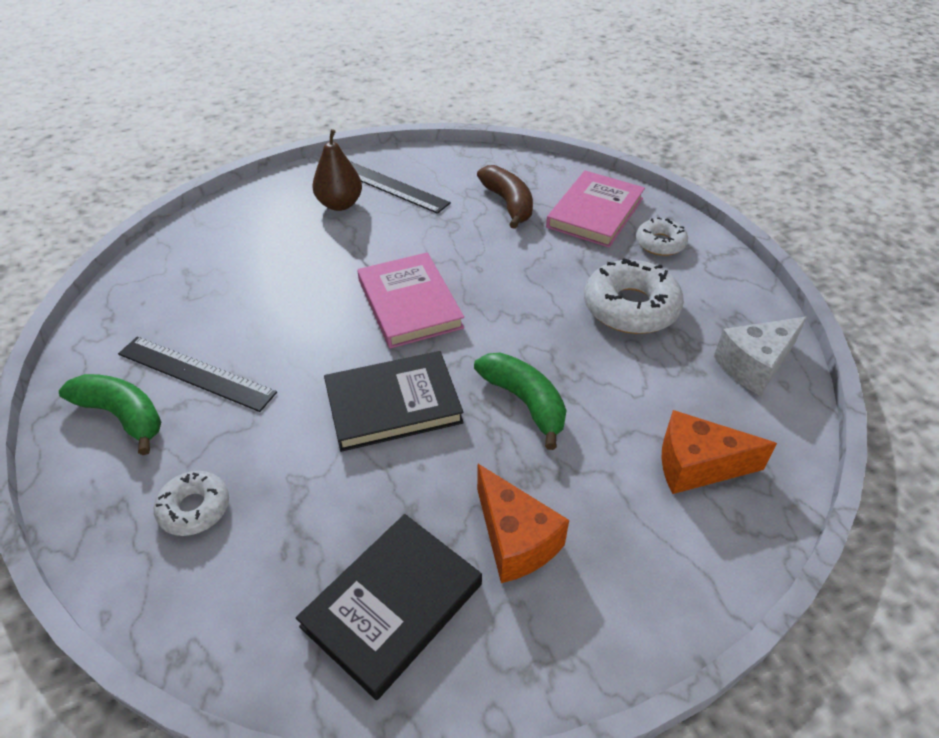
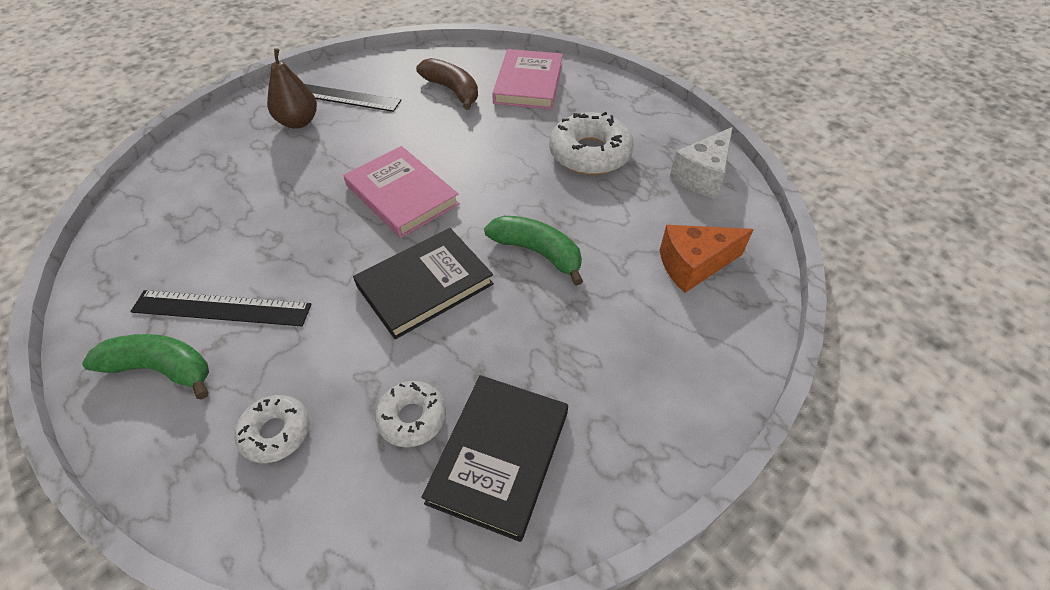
camera: 20 degrees left, 5 degrees up
(515, 539) = (578, 367): orange cheese -> none
(660, 243) = (591, 97): white donut -> white donut (412, 418)

